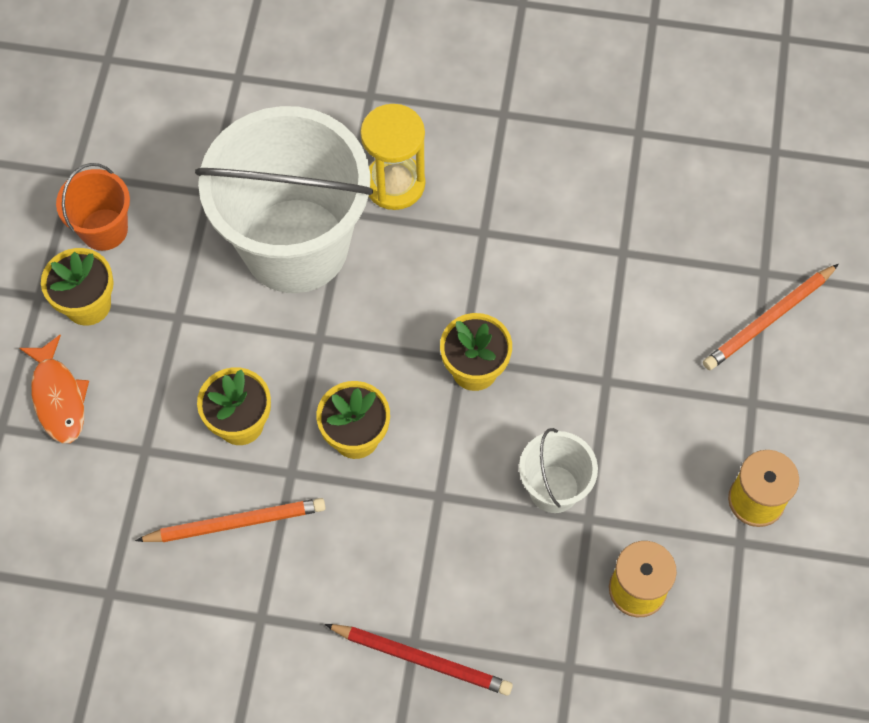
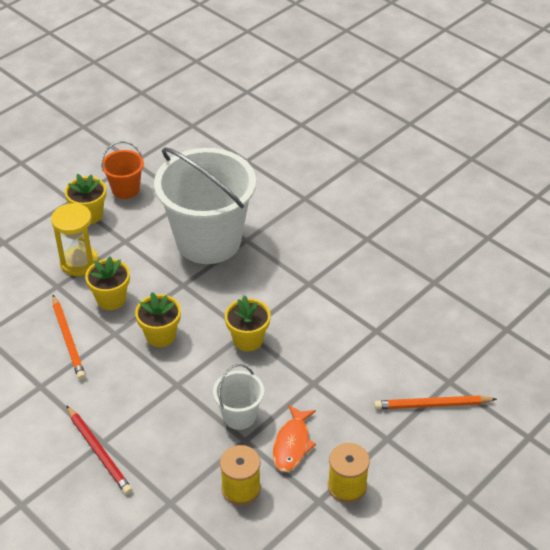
camera: 35 degrees right, 20 degrees down
(58, 397) = (40, 244): orange fish -> orange fish (292, 444)
(235, 523) = (68, 339): orange pencil -> orange pencil turned 45 degrees clockwise
(395, 184) = (282, 240): yellow hourglass -> yellow hourglass (79, 262)

